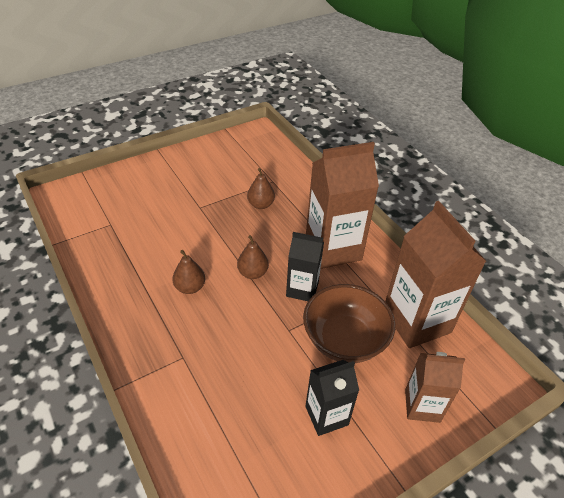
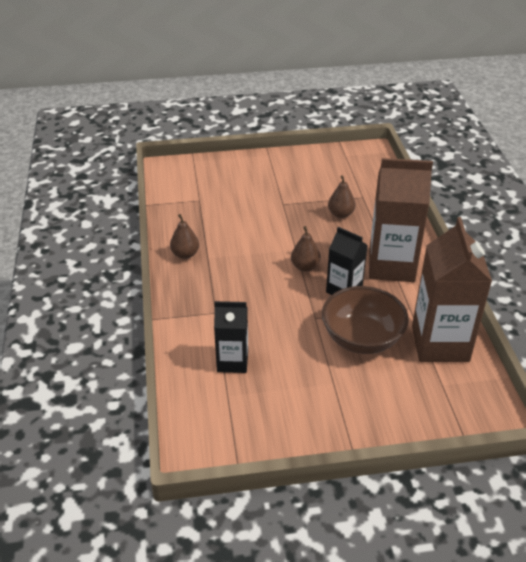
camera: 25 degrees right, 5 degrees down
(190, 287) = (245, 264): brown pear -> brown pear (185, 254)
(326, 415) = (315, 387): black carton -> black carton (232, 361)
(422, 405) = (406, 406): brown carton -> none

